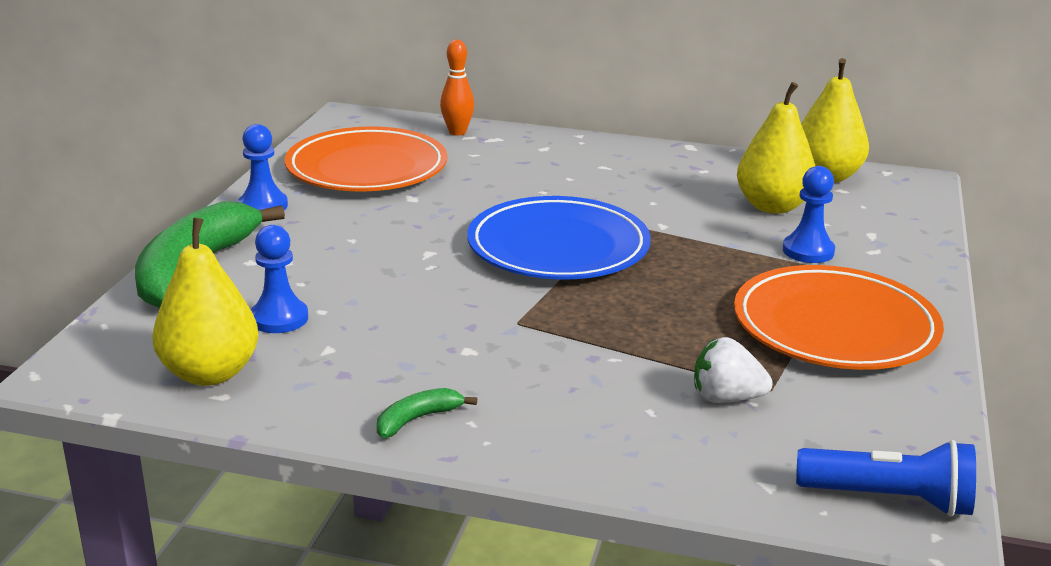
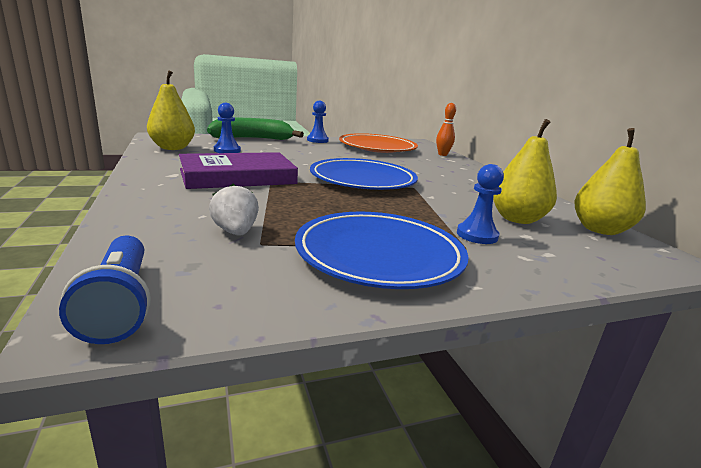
camera: 55 degrees right, 5 degrees down
(417, 419) = (156, 175): green banana -> none
(474, 345) = (237, 176): none -> purple book
(835, 327) = (379, 255): orange plate -> blue plate

